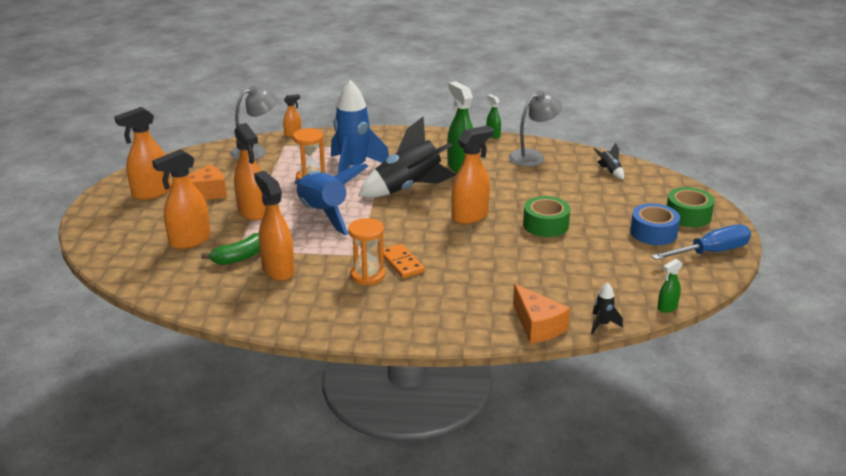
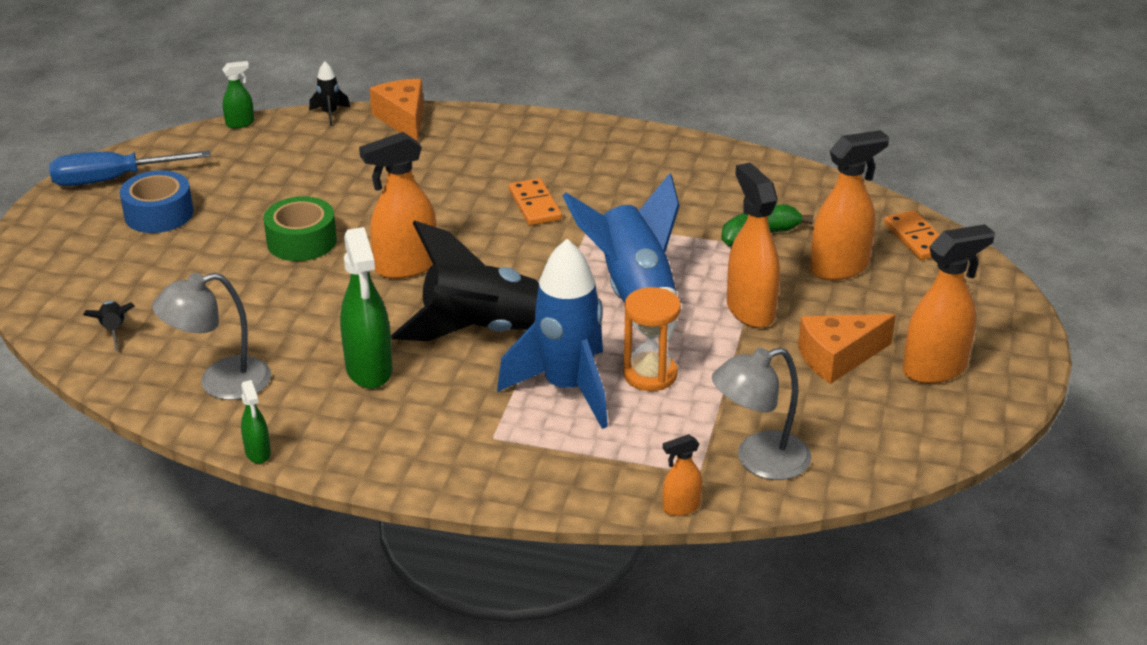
camera: 170 degrees left, 5 degrees up
(128, 265) = (916, 238): none -> orange domino
(278, 270) = (705, 212): orange spray bottle -> none
(367, 275) = (585, 193): orange hourglass -> none
(688, 215) = (79, 235): green tape -> none

